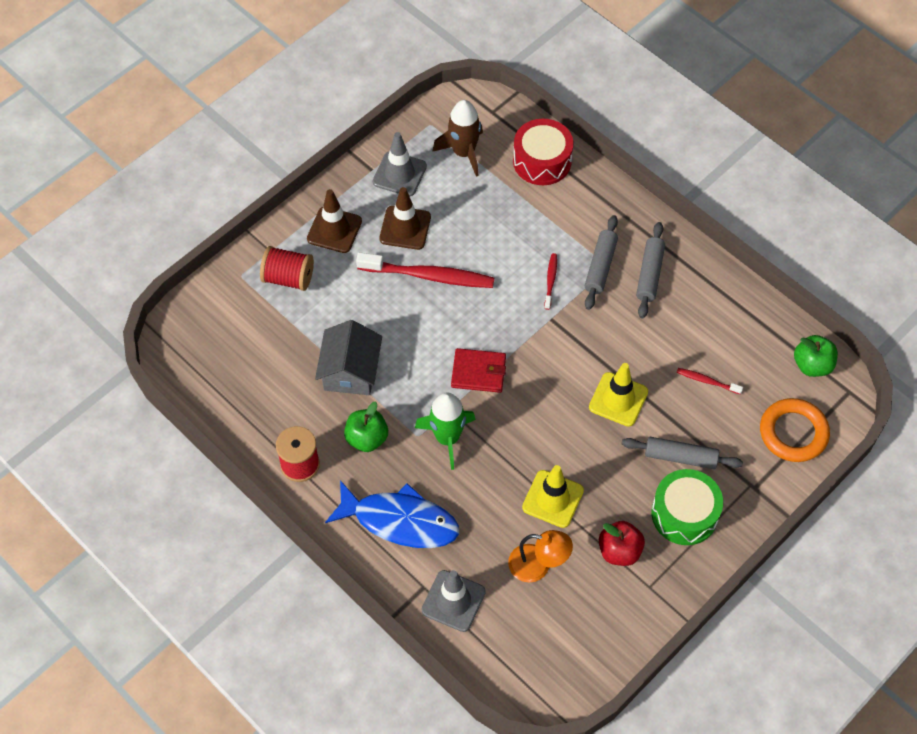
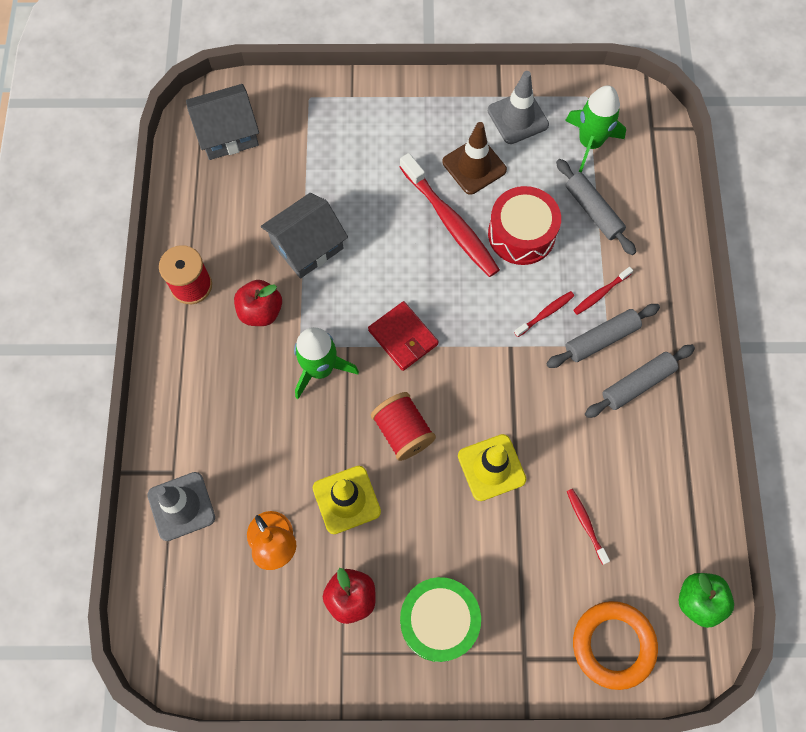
camera: 45 degrees right, 10 degrees up
(209, 347) = (227, 133): none -> grey house
(288, 278) = (341, 129): red spool -> red spool (403, 431)
(334, 230) = (417, 121): brown traffic cone -> none
(367, 438) = (261, 311): green apple -> red apple
(400, 521) = (213, 401): blue fish -> none
(463, 152) = (589, 143): brown rocket -> green rocket
(542, 161) = (649, 205): red drum -> red drum (521, 234)
(571, 239) = (600, 293): none -> red toothbrush
(680, 457) = (490, 568): grey rolling pin -> grey rolling pin (593, 211)

